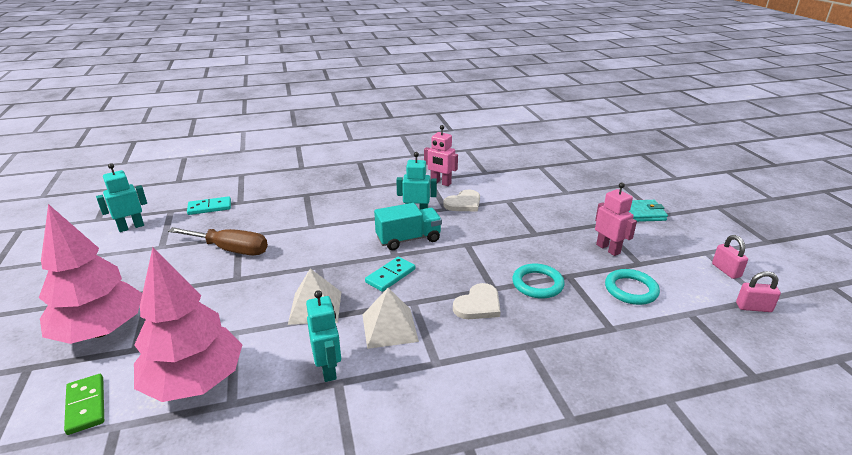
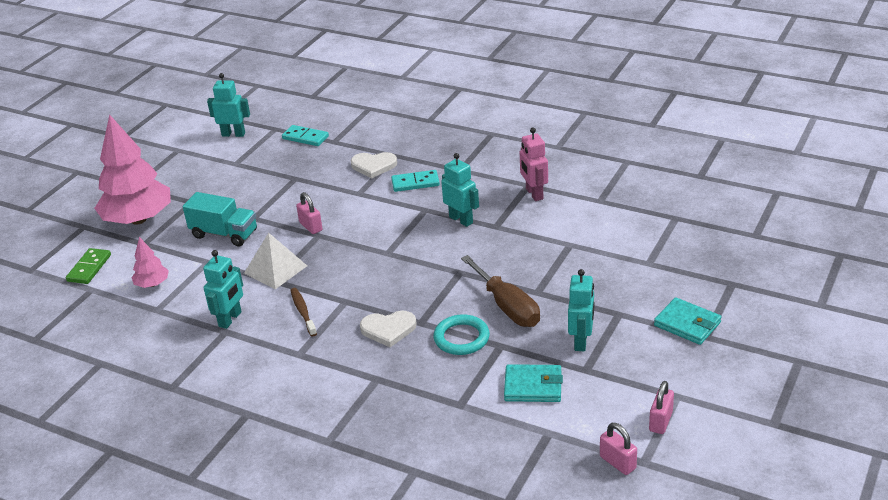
camera: 45 degrees right, 5 degrees up
(194, 381) = (152, 284): pink tree -> pink tree, size x0.45
(231, 250) = (276, 189): brown screwdriver -> brown screwdriver (507, 307)
(303, 263) = (311, 226): none -> pink padlock
(389, 327) = (303, 312): white pyramid -> brown toothbrush
(390, 276) = (358, 270): turquoise domino -> turquoise domino (415, 183)
(408, 239) = (418, 243): turquoise truck -> turquoise truck (224, 234)
(463, 203) = (520, 228): white heart -> white heart (373, 166)
(608, 249) = (581, 341): pink robot -> turquoise robot
(631, 290) = (533, 386): turquoise ring -> turquoise wallet

